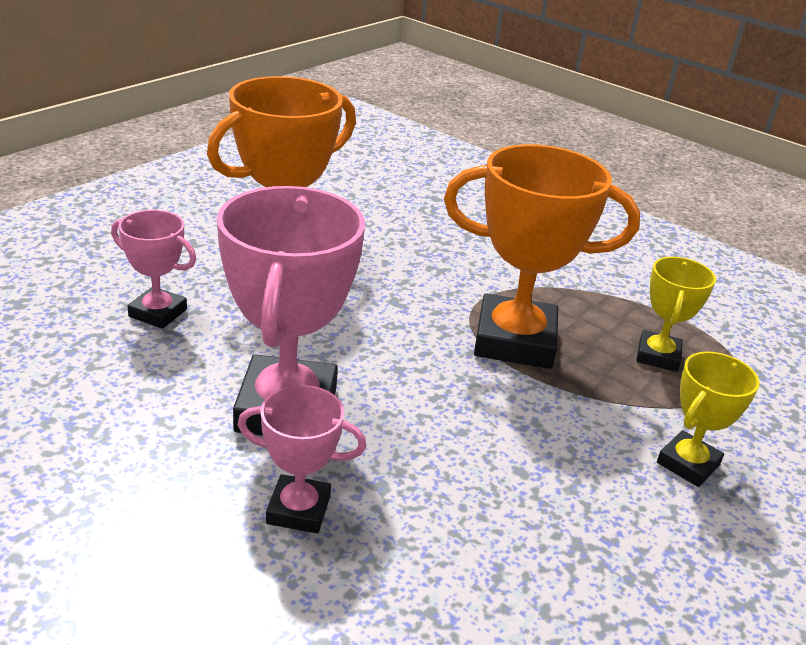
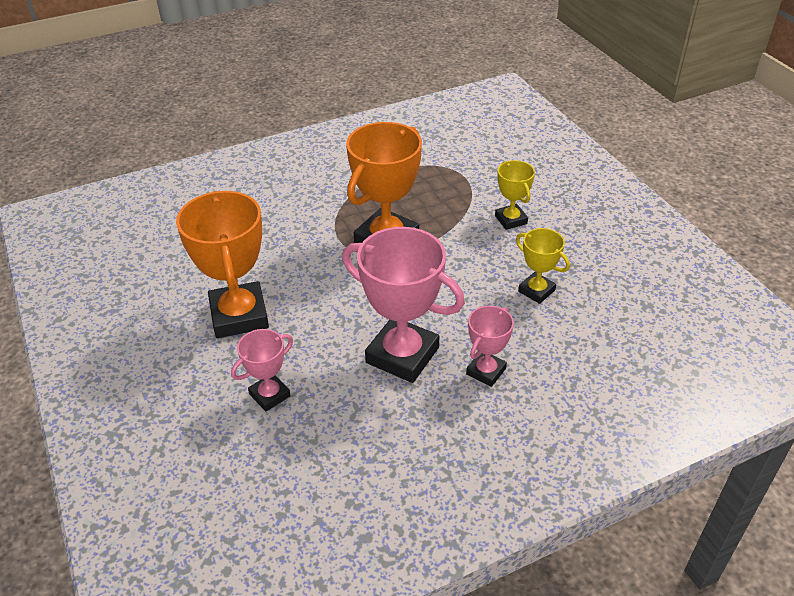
camera: 60 degrees left, 10 degrees up
(657, 356) = (427, 192): yellow trophy -> yellow trophy (536, 291)

